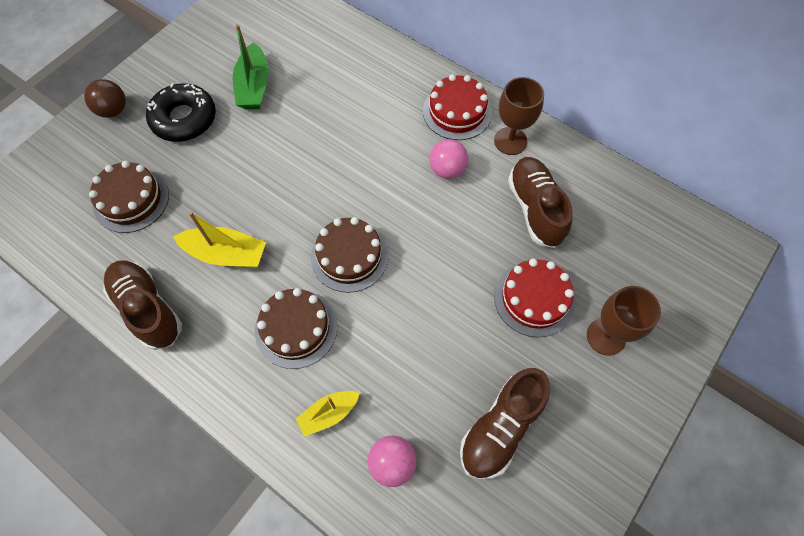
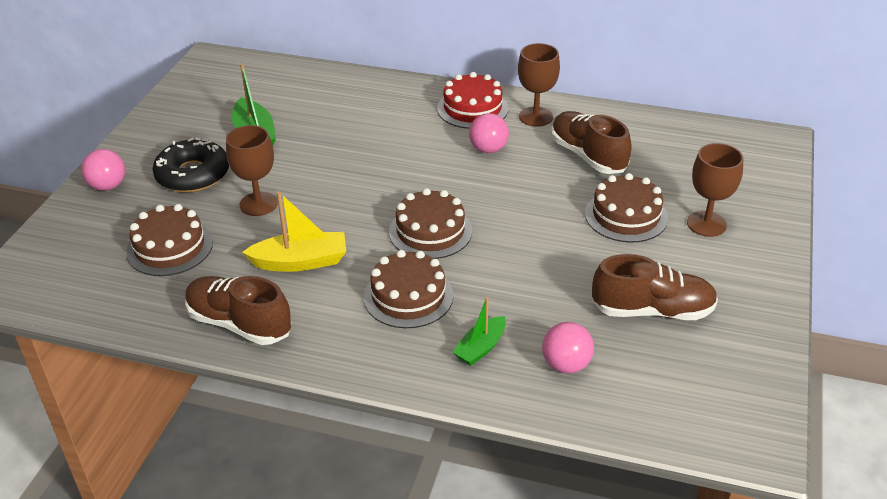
camera: 20 degrees left, 25 degrees down
(113, 110) = (108, 186): brown ball -> pink ball
(221, 172) = (258, 204): none -> brown goblet
(328, 414) = (480, 348): yellow boat -> green boat
(500, 428) = (652, 311): brown shoe -> brown shoe turned 105 degrees counterclockwise
(534, 298) = (626, 215): red cake -> brown cake

